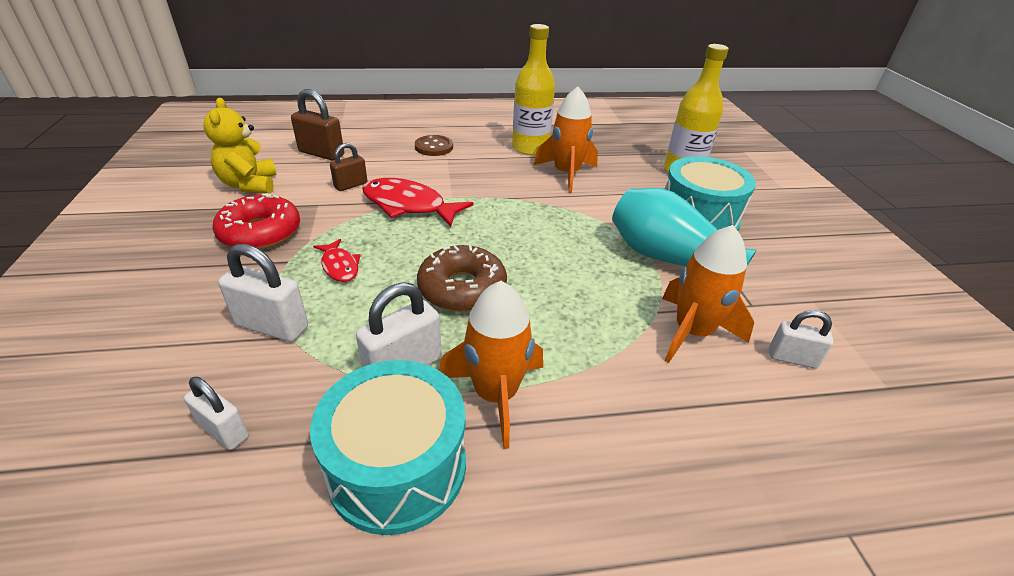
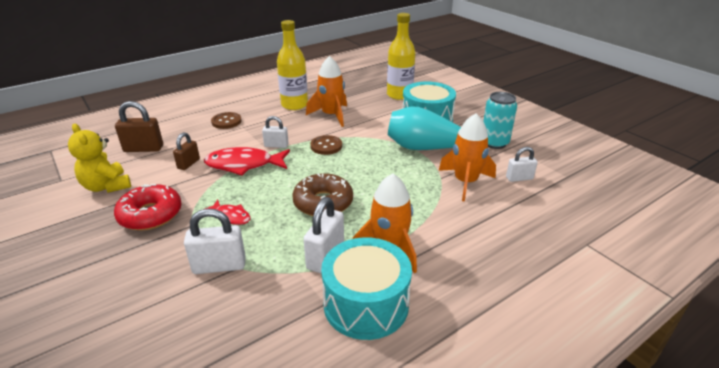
camera: 25 degrees left, 5 degrees down
(224, 431) = (246, 331): white padlock -> white padlock (276, 145)
(527, 212) = (326, 146): none -> brown button
(786, 285) = (494, 143): none -> turquoise can

